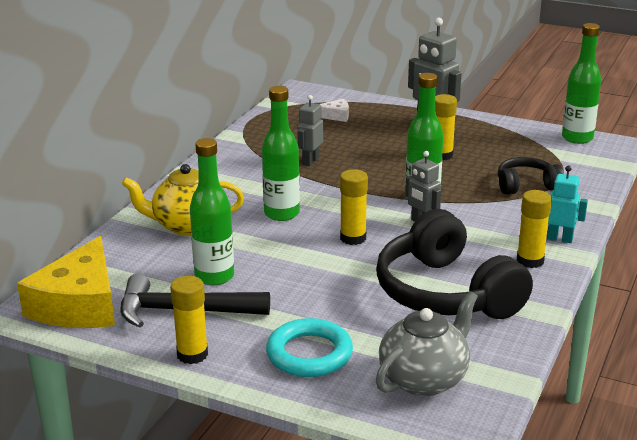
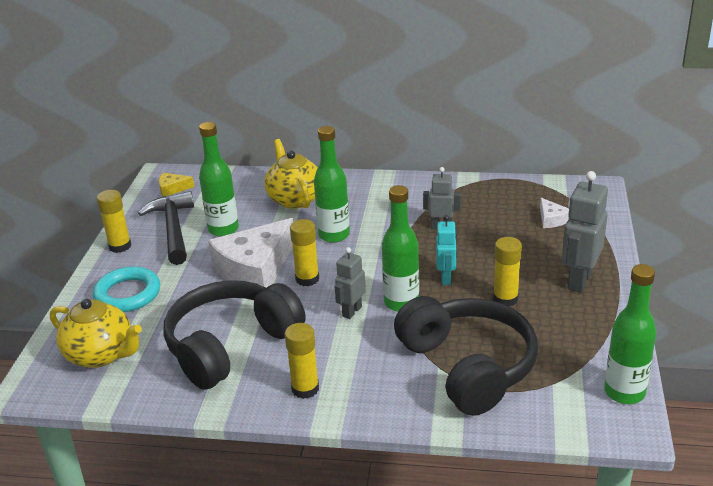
camera: 75 degrees right, 5 degrees up
(79, 304) = (172, 189): yellow cheese -> yellow cheese, size x0.43
(313, 265) = (255, 268): none -> white cheese
(424, 379) = (101, 355): grey teapot -> yellow teapot
(526, 186) = (467, 367): black headphones -> black headphones, size x1.93
(559, 239) = (358, 404): turquoise robot -> turquoise robot (446, 278)

